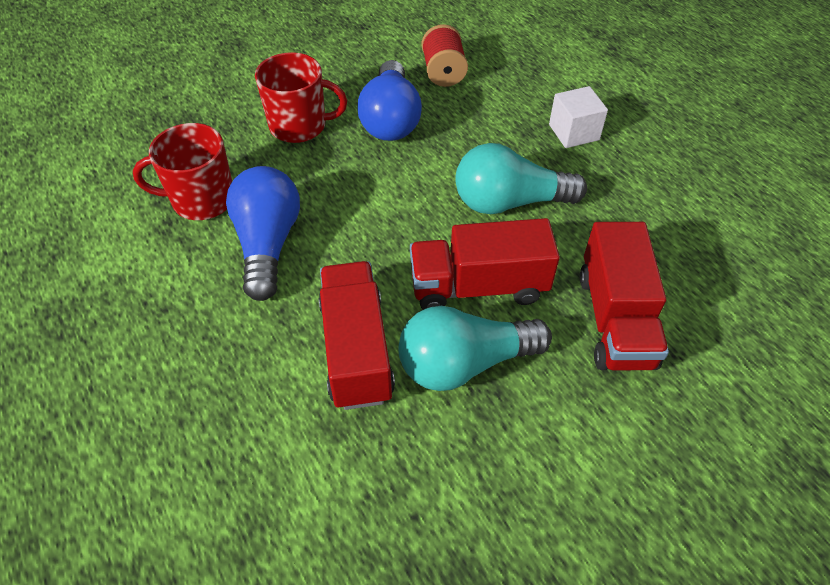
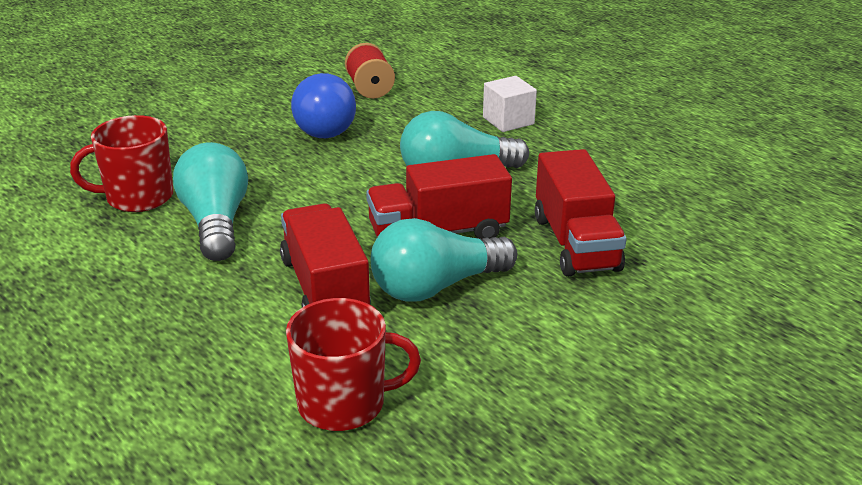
camera: 10 degrees left, 20 degrees down
(268, 244) = (216, 222): blue light bulb -> turquoise light bulb
(299, 126) = (230, 137): red mug -> red mug (344, 403)

